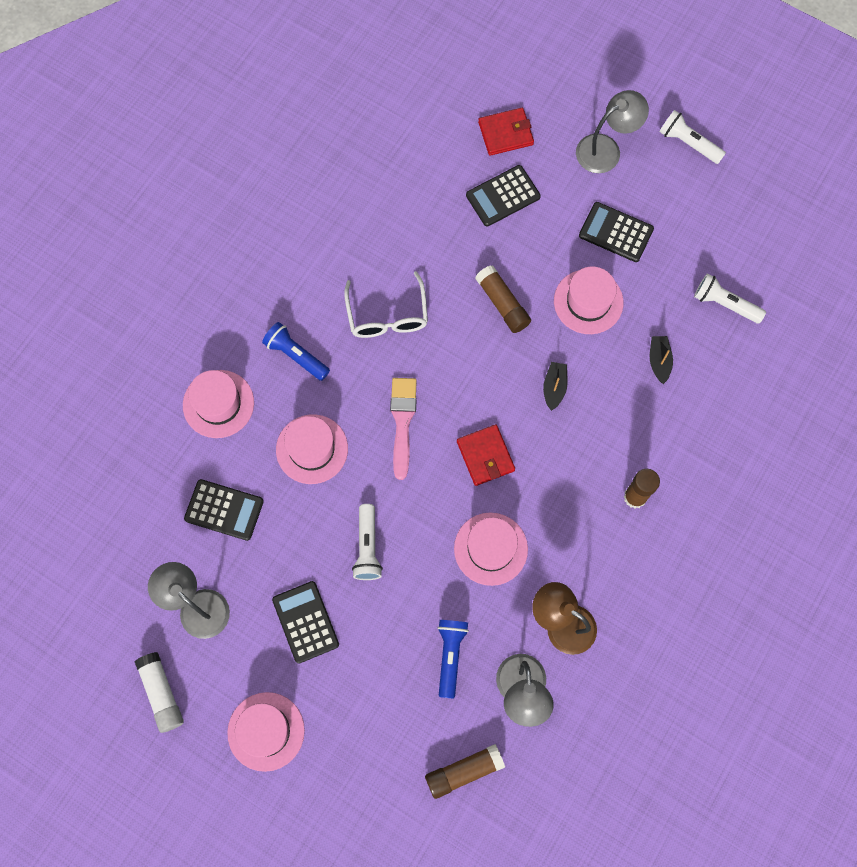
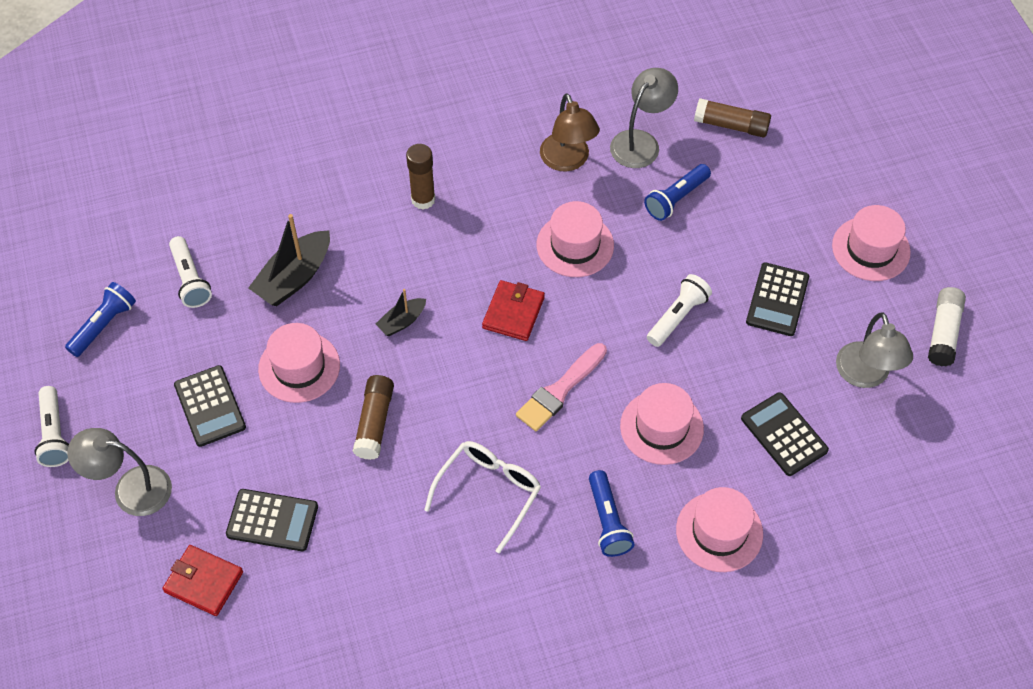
camera: 140 degrees left, 15 degrees down
(659, 361) = (294, 278): black boat -> black boat, size x1.80
(742, 229) = (103, 325): none -> blue flashlight

